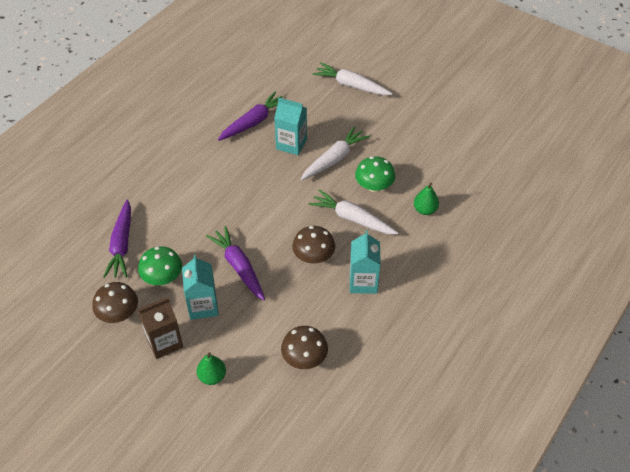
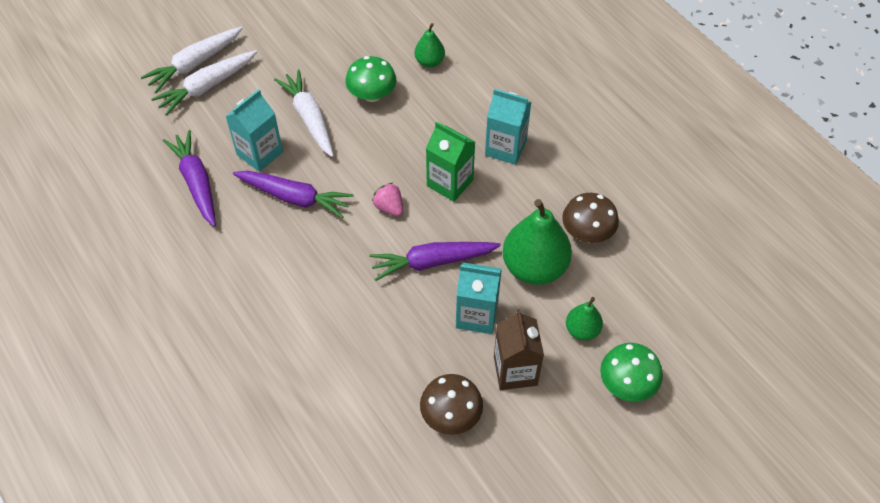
camera: 70 degrees left, 5 degrees up
(122, 245) = (336, 388): purple carrot -> purple carrot (295, 197)
(162, 277) = (413, 350): green mushroom -> green mushroom (627, 384)
(257, 331) = (534, 267): none -> green pear
(276, 228) = (389, 207): none -> pink strawberry
(313, 256) = (450, 183): brown mushroom -> green carton
(352, 218) = (410, 130): white carrot -> white carrot (207, 87)

